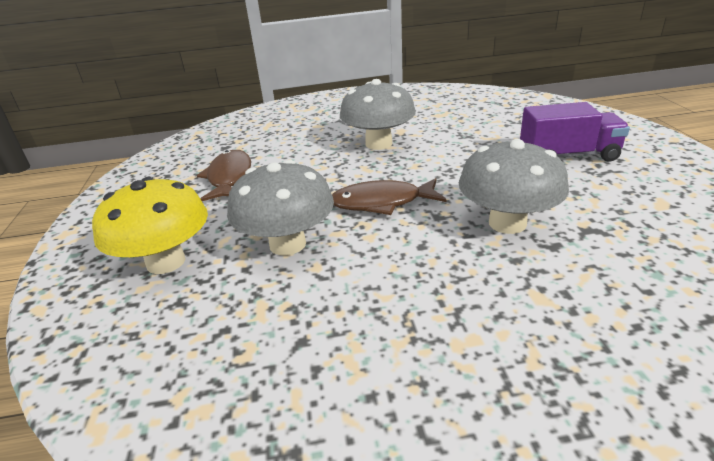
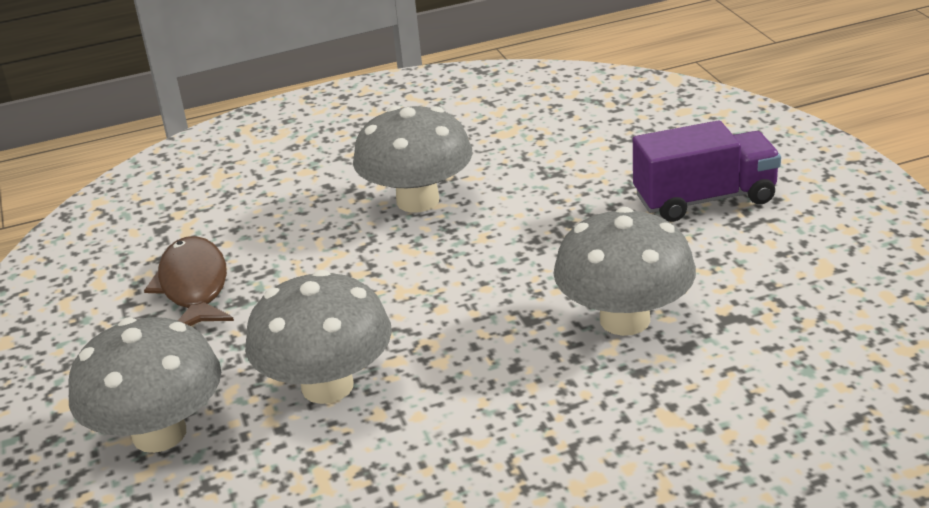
camera: 10 degrees left, 0 degrees up
(166, 262) = (159, 434): yellow mushroom -> grey mushroom
(382, 203) = (446, 306): brown fish -> none

